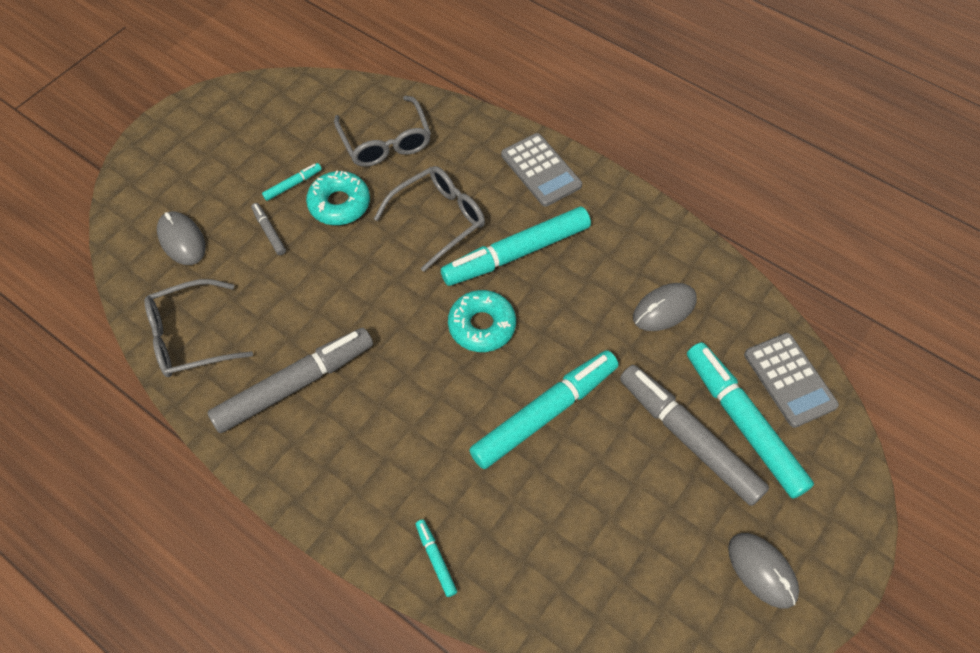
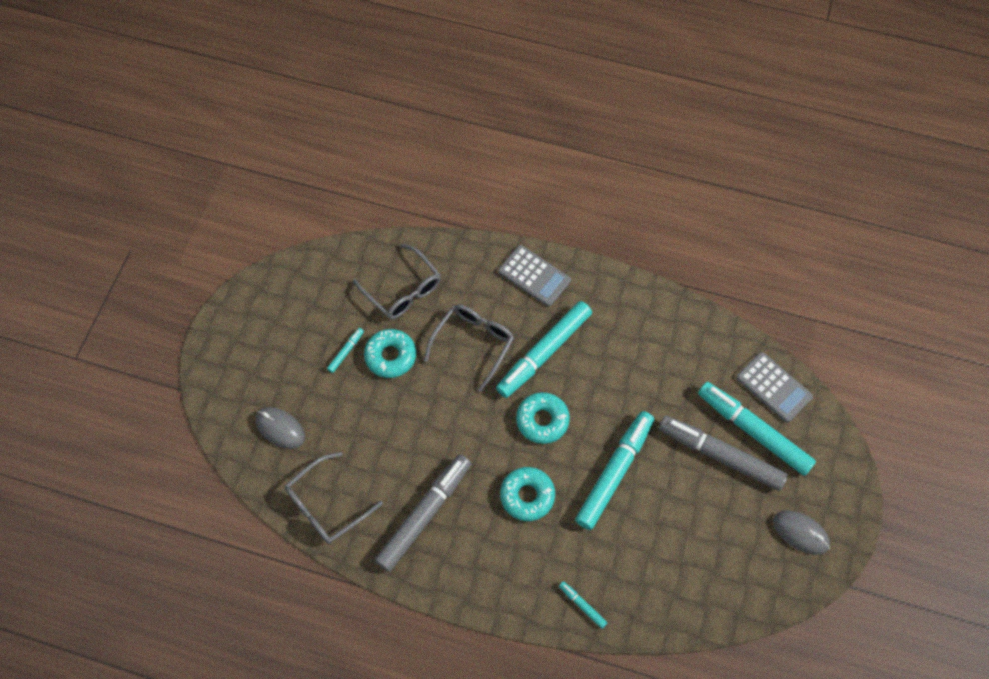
camera: 20 degrees left, 5 degrees up
(269, 231) = (346, 398): grey marker -> none
(425, 404) = (527, 496): none -> turquoise donut
(664, 309) = (668, 362): grey mouse -> none

